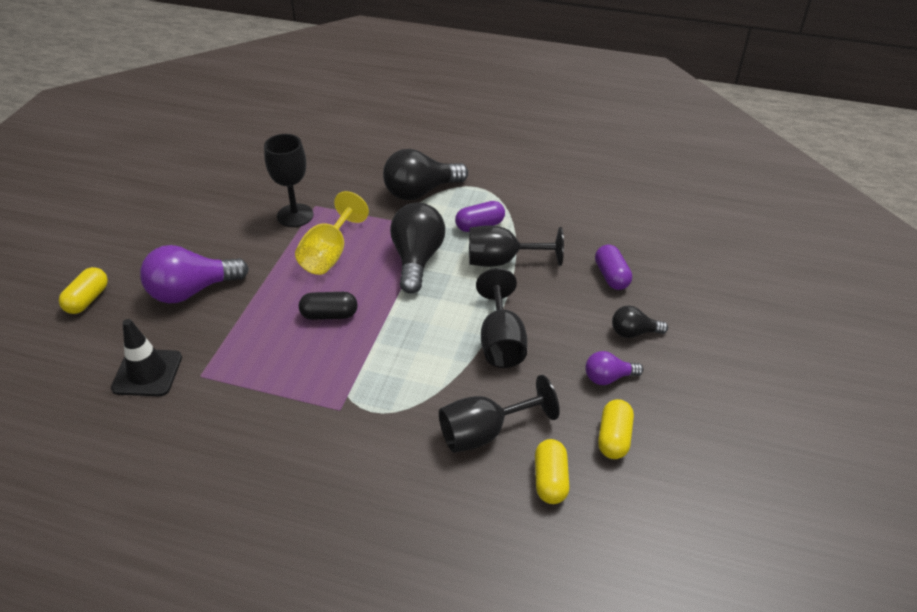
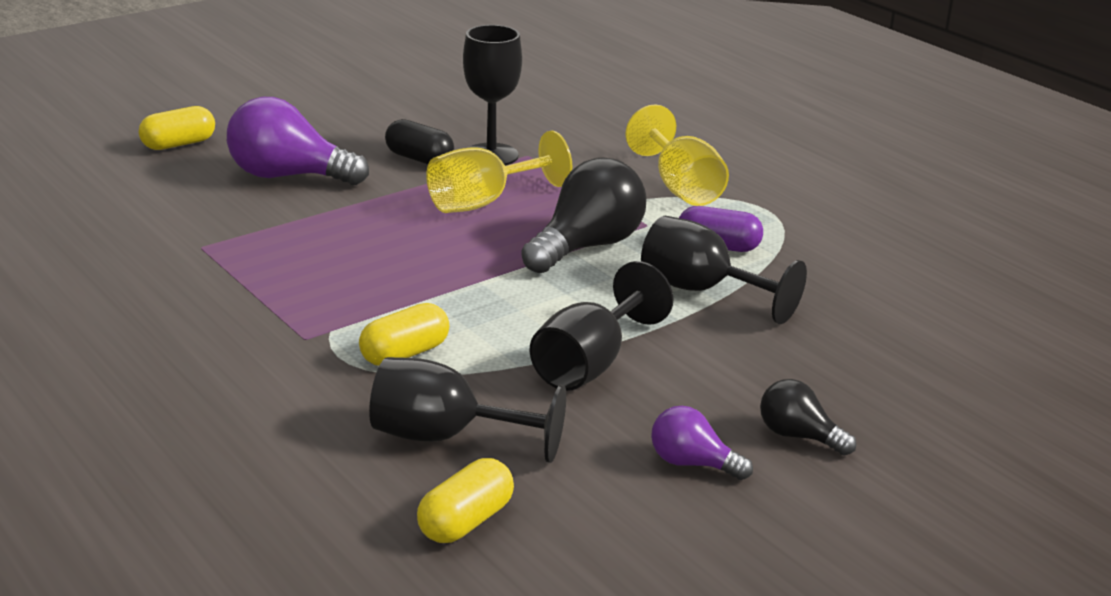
camera: 35 degrees right, 15 degrees down
(147, 373) = (154, 222): black traffic cone -> none
(329, 315) = (409, 254): black capsule -> black capsule (419, 159)
(420, 191) = (681, 188): black light bulb -> yellow goblet
(611, 276) = (846, 367): purple capsule -> none
(614, 438) = (613, 525): yellow capsule -> yellow capsule (405, 354)

